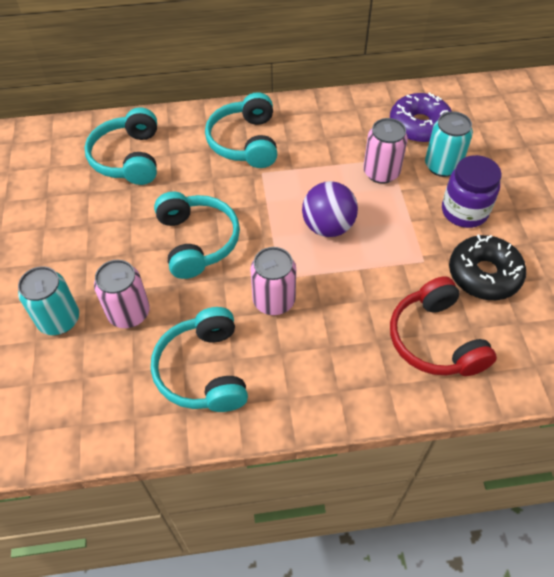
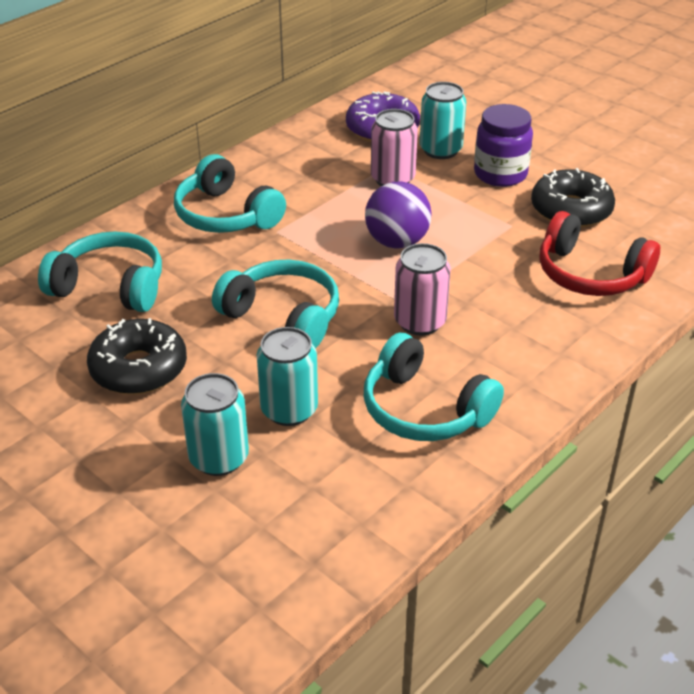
camera: 40 degrees left, 15 degrees down
(84, 227) = (139, 369): none -> black donut
(128, 158) = (110, 286): turquoise headphones -> turquoise headphones turned 150 degrees clockwise
(129, 313) = (289, 410): pink can -> turquoise can

